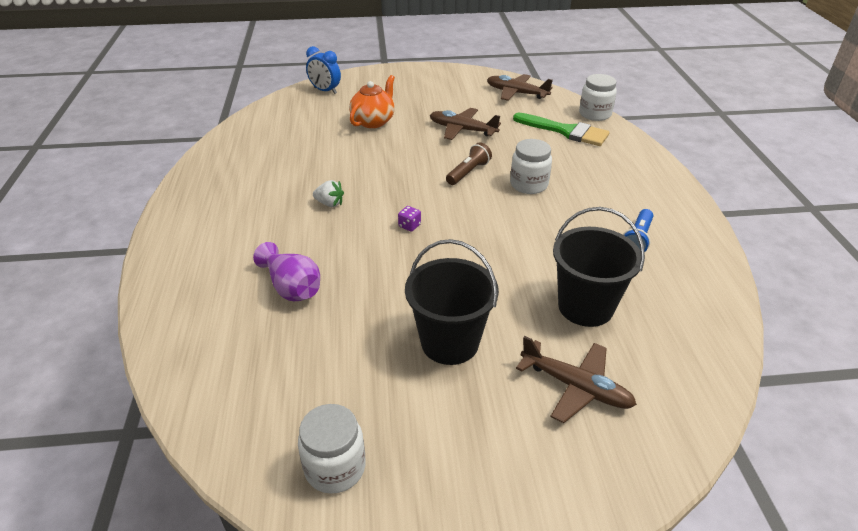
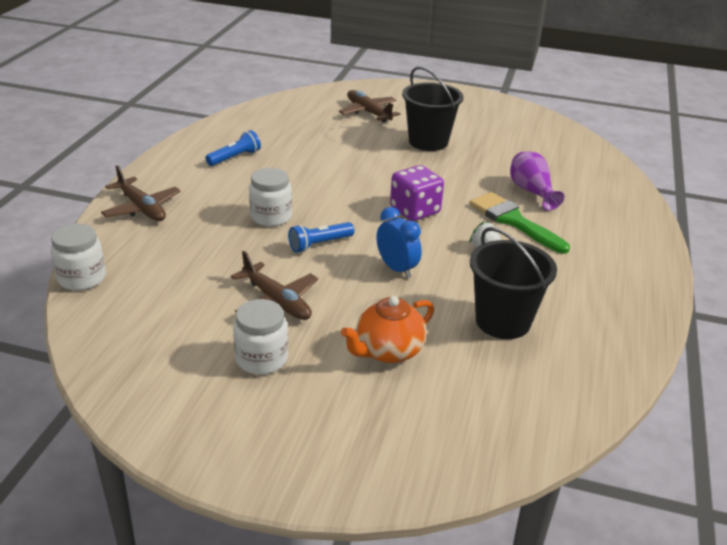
camera: 160 degrees left, 5 degrees down
(325, 91) = (440, 454): blue clock -> blue clock (396, 269)
(335, 467) = (515, 118): white jar -> white jar (261, 359)
(409, 226) = (415, 210): purple dice -> purple dice, size x2.33
(468, 172) = (319, 244): brown flashlight -> blue flashlight
(516, 93) = (132, 348): brown plane -> brown plane (142, 208)
(566, 131) = (153, 264): green brush -> green brush (513, 221)
(585, 307) = (323, 136): black bucket -> black bucket (502, 321)

